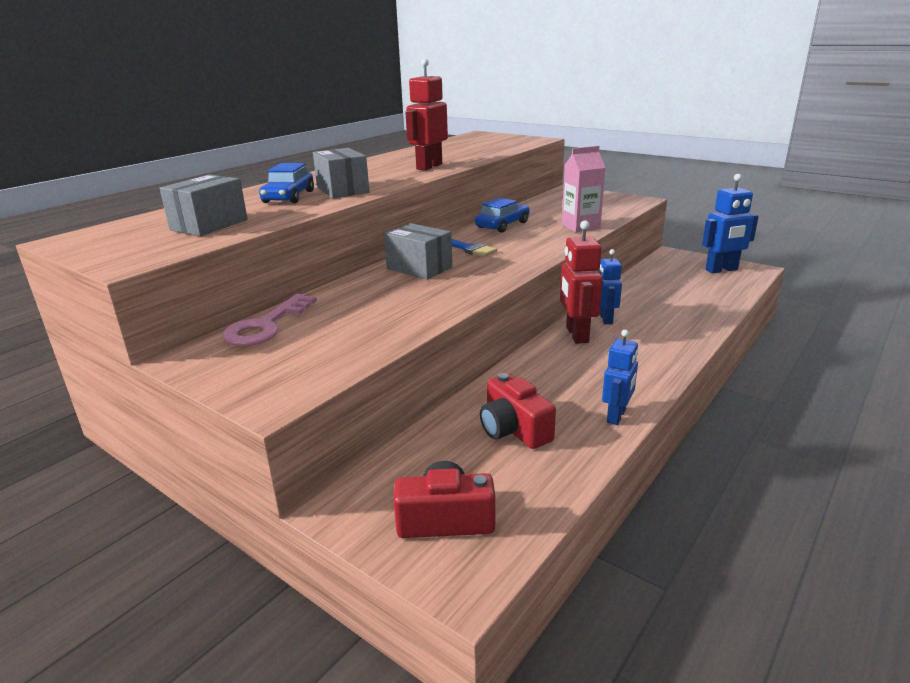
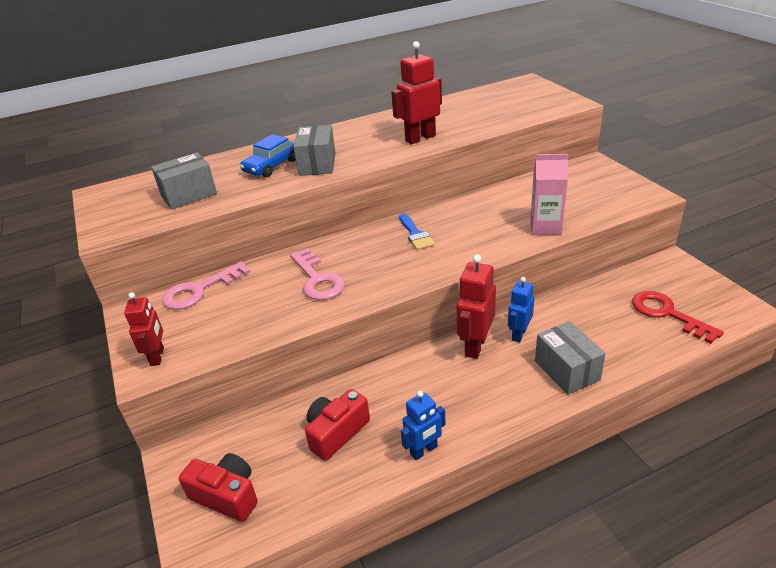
camera: 30 degrees right, 10 degrees up
(274, 386) = (157, 356): none -> red robot
(403, 292) = (317, 279): none -> pink key
(419, 268) = (355, 251): grey box -> grey box (567, 370)
(502, 225) = (476, 207): blue car -> none
(514, 429) = (336, 432): red camera -> red camera turned 45 degrees clockwise
(705, 283) = (667, 314): none -> red key
(721, 270) = (706, 300): blue robot -> none

